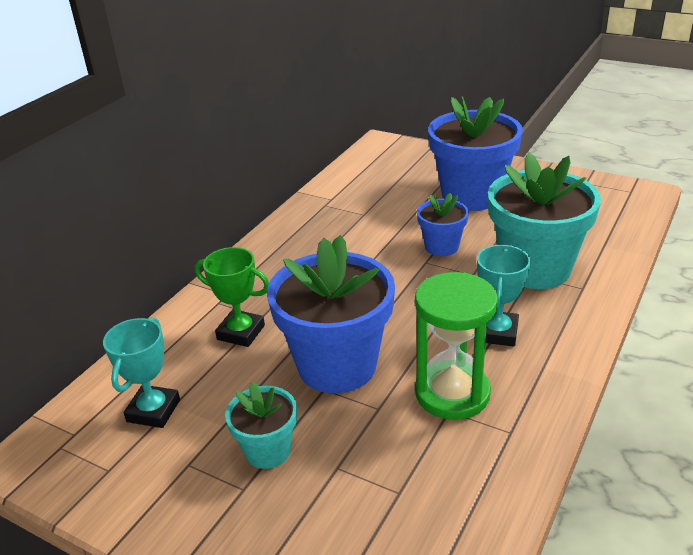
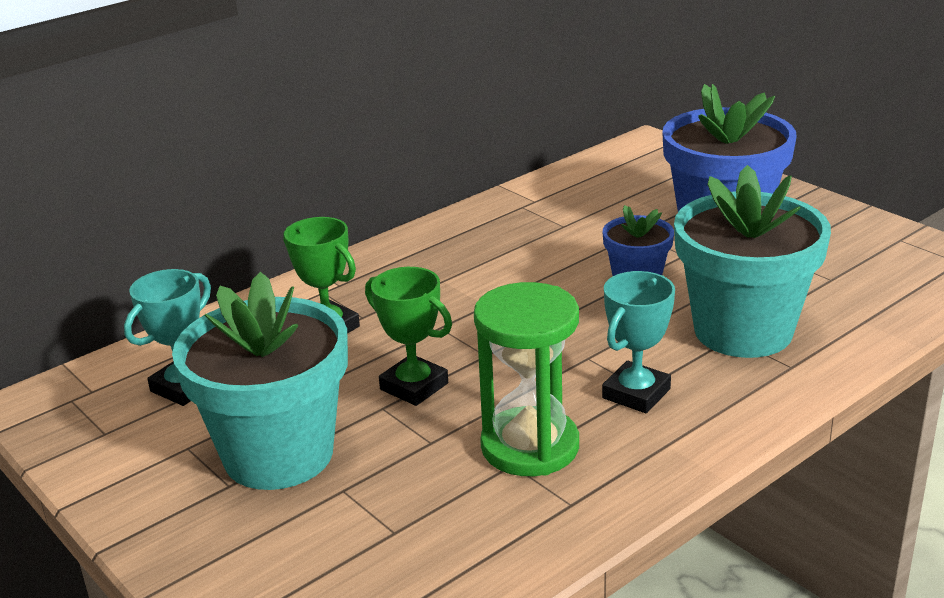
camera: 20 degrees right, 5 degrees down
(267, 450) = (278, 454): turquoise flower pot -> turquoise flower pot, size x1.95
(337, 365) = (414, 386): blue flower pot -> green trophy

